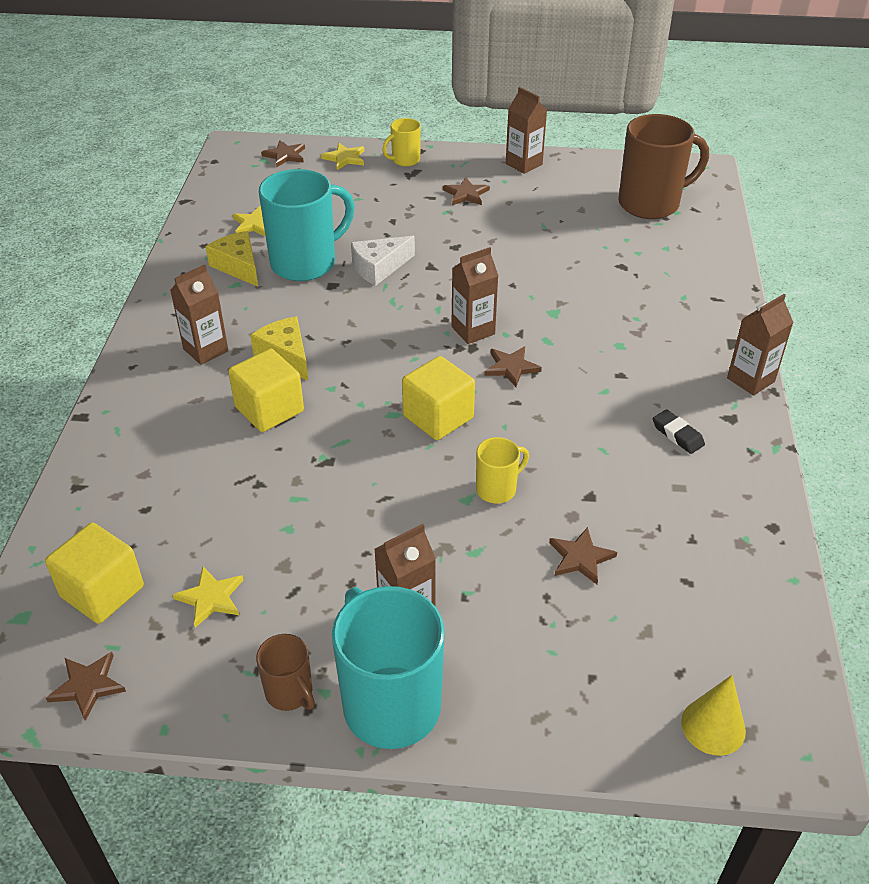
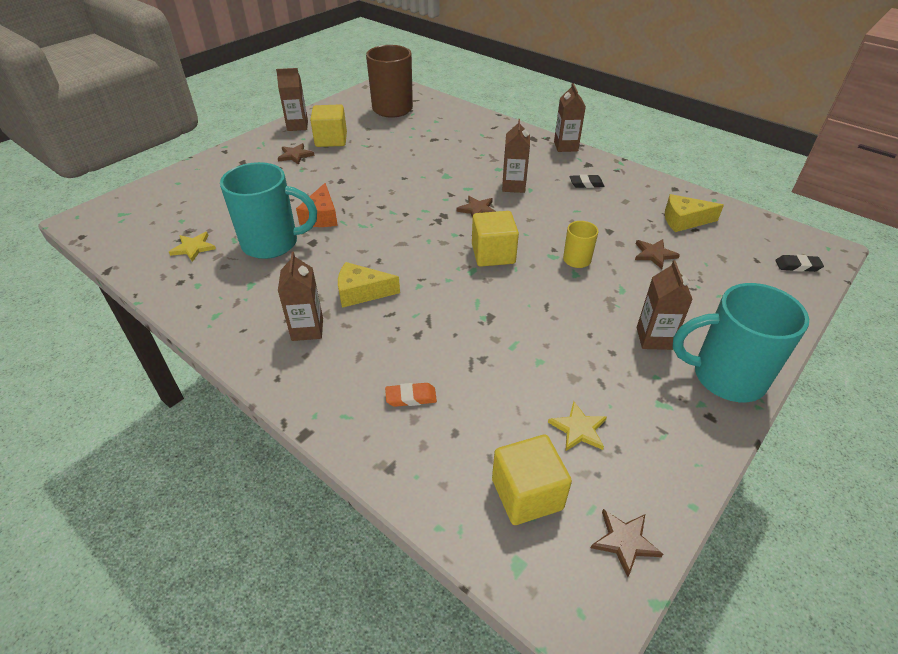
camera: 55 degrees left, 0 degrees up
(169, 459) = (411, 397): none -> orange eraser
(238, 266) = (231, 275): yellow cheese -> yellow cheese (684, 220)
(269, 409) = (410, 323): yellow cube -> yellow cube (331, 140)
(285, 155) = (134, 203): brown star -> none
(290, 693) = (693, 421): brown mug -> none
(305, 263) = (272, 243): turquoise mug -> turquoise mug turned 90 degrees clockwise
(345, 158) = (181, 181): yellow star -> none
(379, 268) = (321, 216): white cheese -> orange cheese
(405, 160) = (224, 161): yellow mug -> none
(473, 330) = (428, 208): brown carton -> brown carton (513, 186)
(713, 726) = (797, 266): yellow cone -> black eraser

